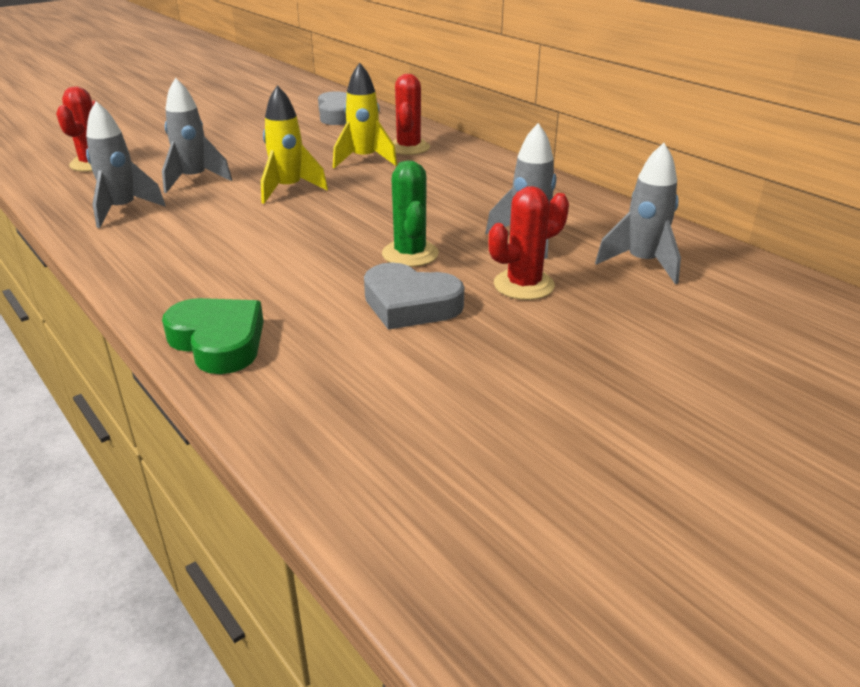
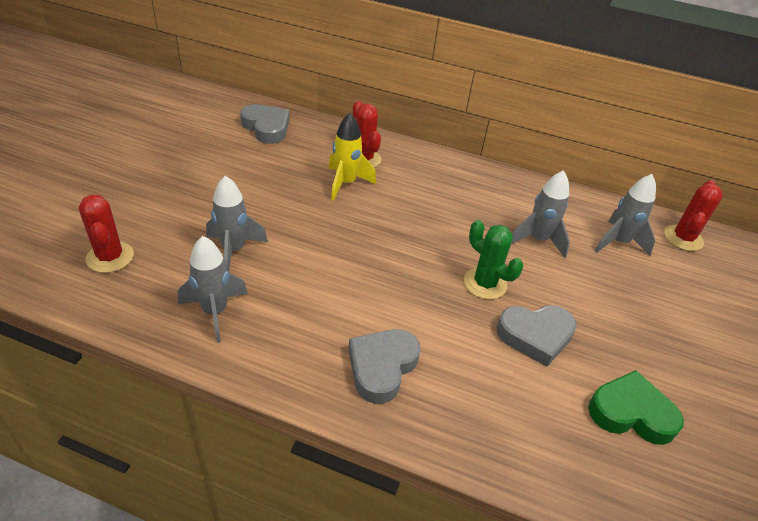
camera: 35 degrees left, 10 degrees up
(211, 279) = (382, 367): none -> grey heart
(218, 342) = (459, 430): green heart -> green heart (631, 413)
(289, 189) = (326, 238): yellow rocket -> none
(524, 285) = (578, 289): red cactus -> red cactus (683, 238)

